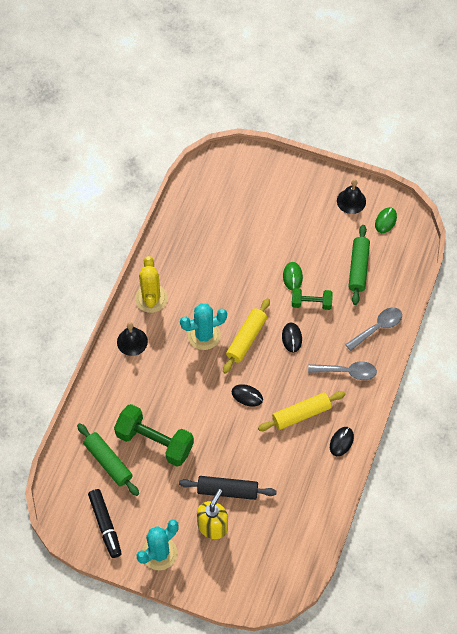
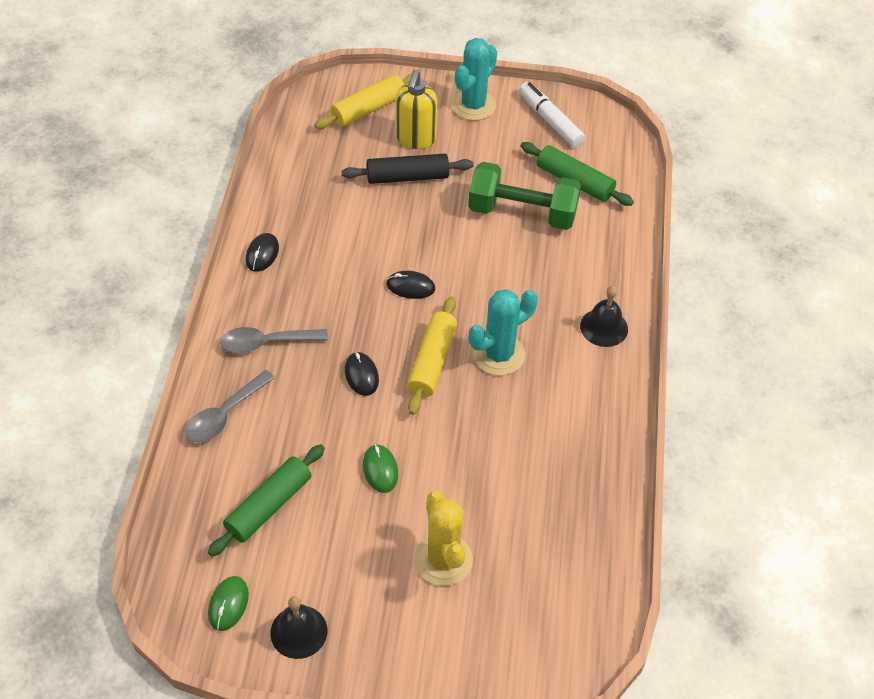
camera: 165 degrees right, 10 degrees down
(105, 525) = (550, 121): black marker -> white marker
(151, 298) = (600, 393): yellow cactus -> yellow cactus (443, 560)
(301, 414) = (326, 277): yellow rolling pin -> yellow rolling pin (368, 109)
(311, 303) = (340, 433): green dumbbell -> none
(358, 268) = (269, 506): green rolling pin -> green rolling pin turned 45 degrees clockwise

